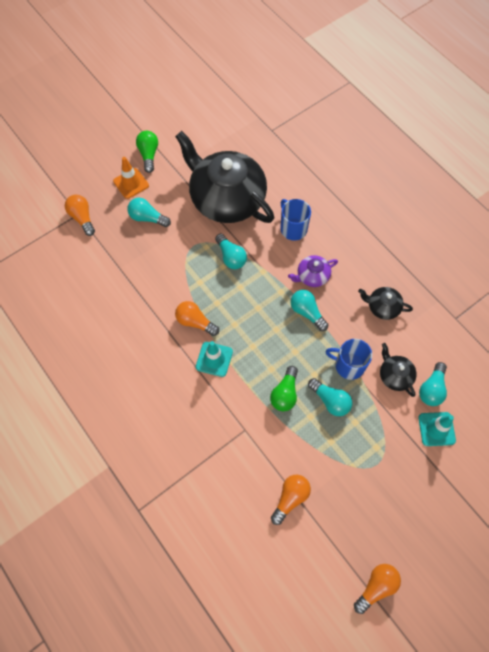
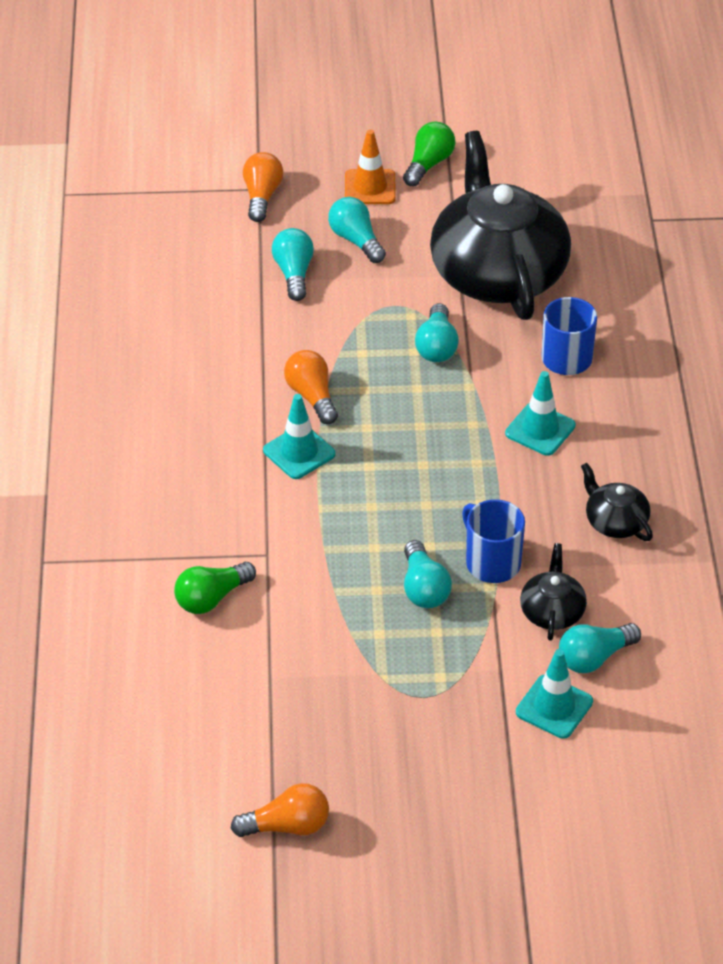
camera: 35 degrees right, 20 degrees down
(285, 394) = (364, 545): green light bulb -> green light bulb (211, 598)
(290, 498) = (259, 663): orange light bulb -> none
(307, 312) = (489, 468): turquoise light bulb -> turquoise light bulb (294, 273)
(312, 276) = (540, 429): purple teapot -> turquoise traffic cone

